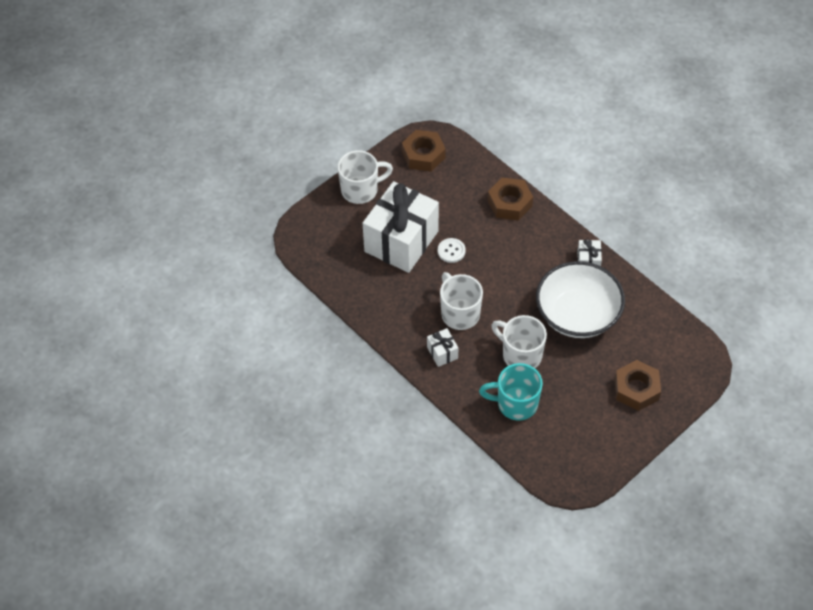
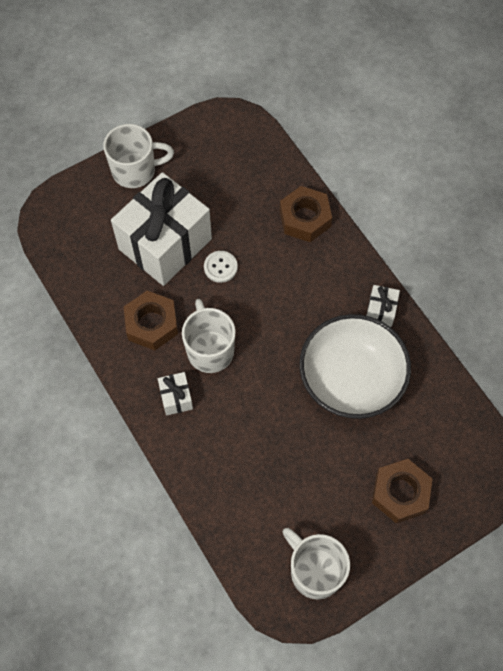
camera: 10 degrees right, 10 degrees up
(423, 155) = (219, 140): brown nut -> brown nut (151, 324)
(515, 403) = (247, 483): turquoise mug -> none
(520, 355) = (269, 418): white mug -> white mug (315, 571)

